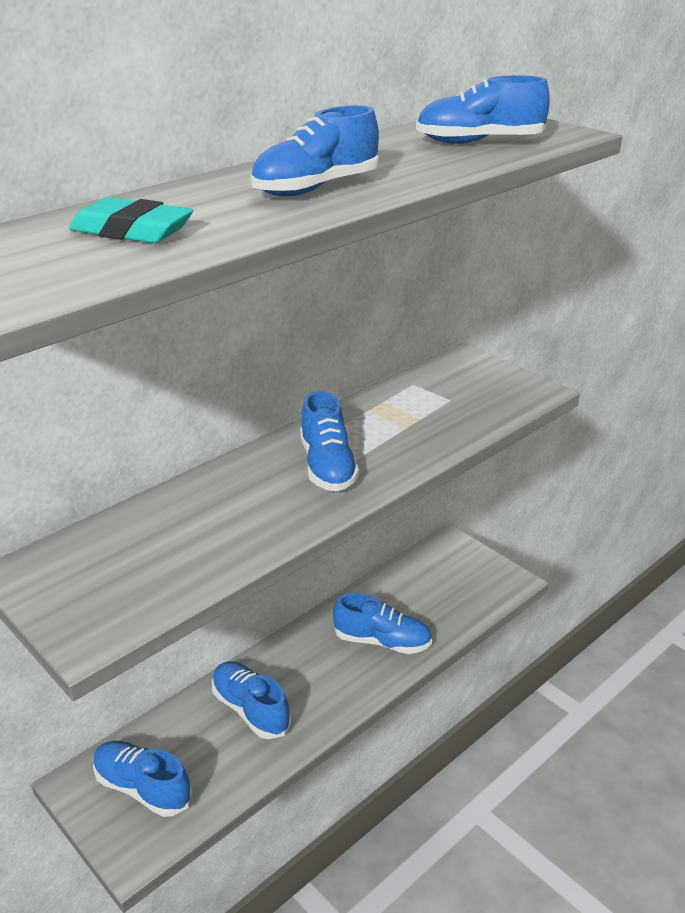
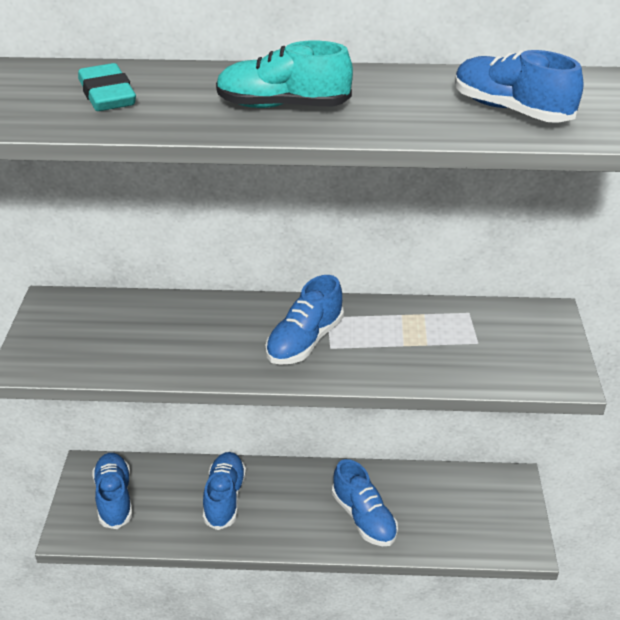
camera: 45 degrees right, 5 degrees up
(316, 188) = (283, 106): blue shoe -> turquoise shoe

